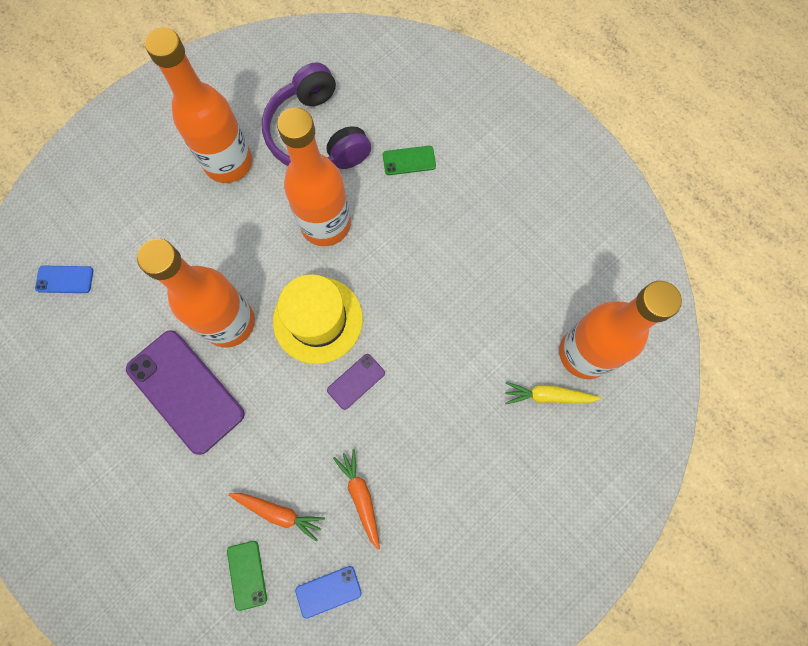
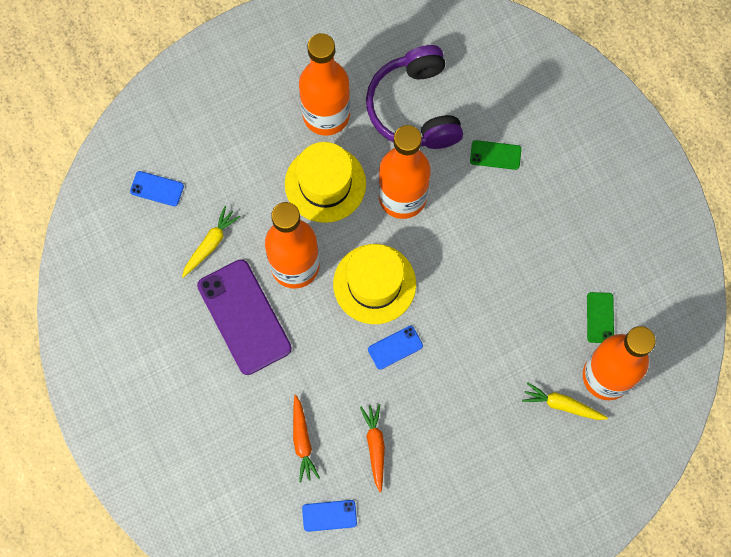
camera: 15 degrees right, 0 degrees up
(133, 322) = (210, 244): none -> yellow carrot
(242, 231) = (325, 184): none -> yellow hat
(247, 575) = (264, 484): green phone -> green phone (600, 317)
(279, 513) = (302, 441): orange carrot -> orange carrot turned 45 degrees clockwise
(356, 381) = (395, 347): purple phone -> blue phone

